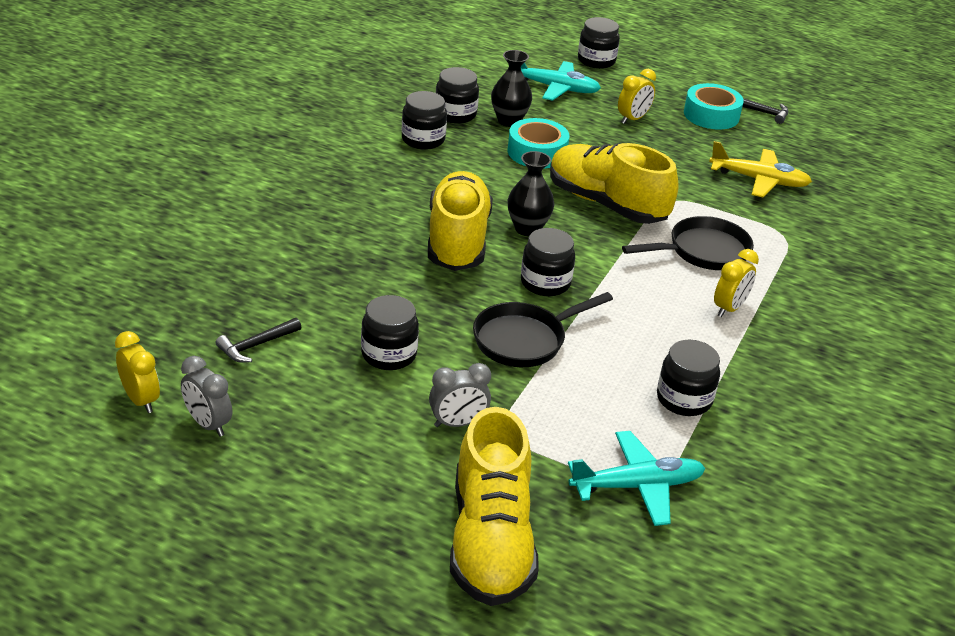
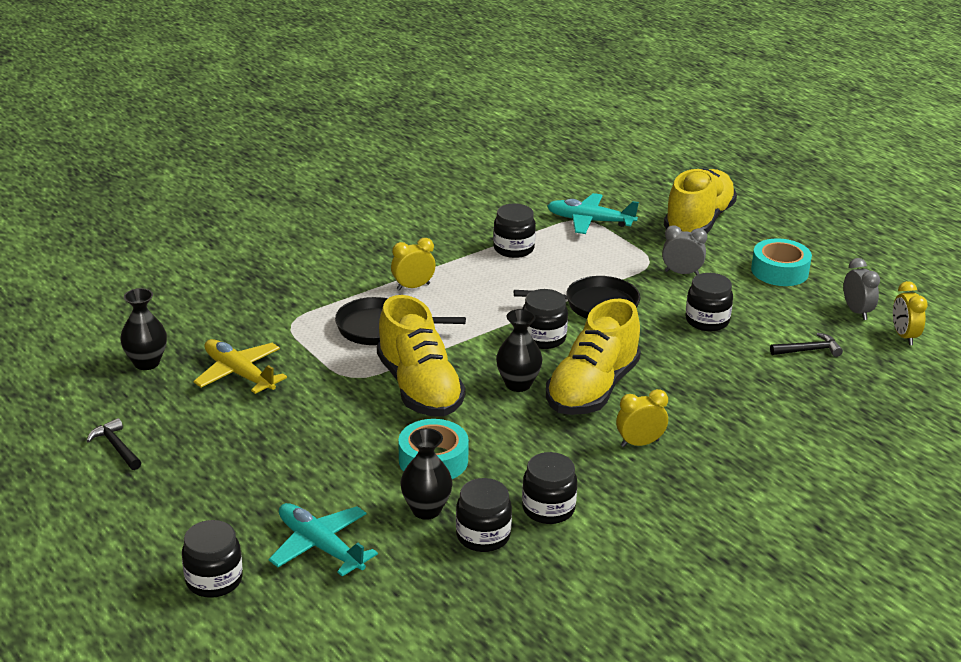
camera: 150 degrees left, 5 degrees down
(633, 119) = (278, 475): yellow clock -> yellow clock (639, 443)
(711, 115) = (180, 458): turquoise tape -> turquoise tape (779, 271)
(838, 171) = (146, 363): none -> black vase

